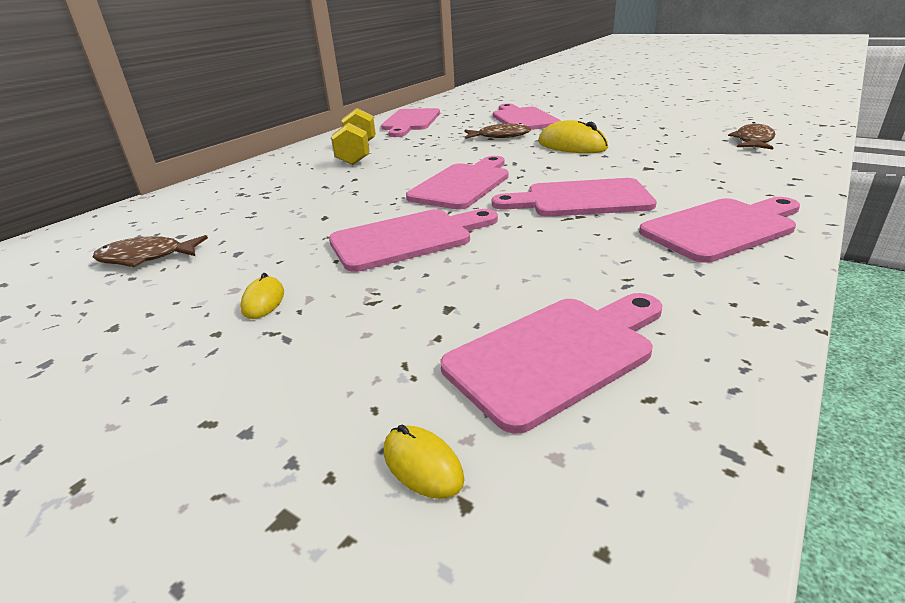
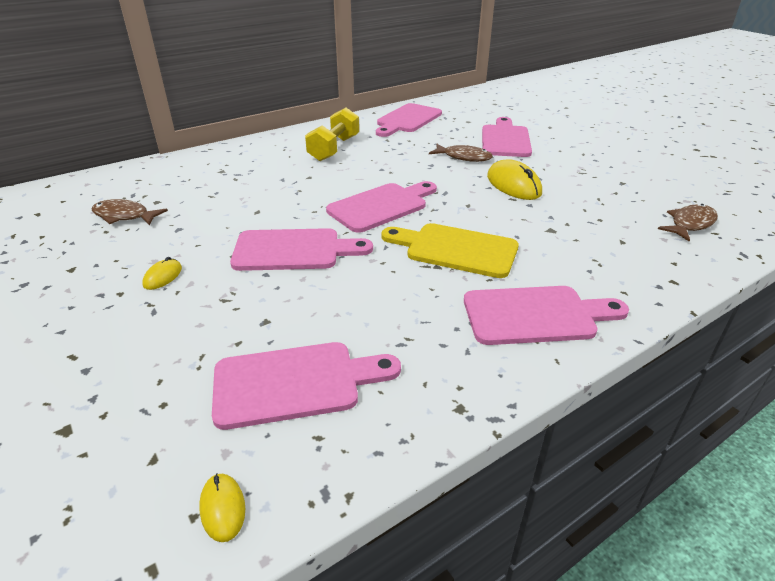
camera: 20 degrees right, 5 degrees up
(422, 464) = (153, 427): yellow mouse -> yellow mouse (222, 508)
(580, 200) = (455, 250): pink cutting board -> yellow cutting board

